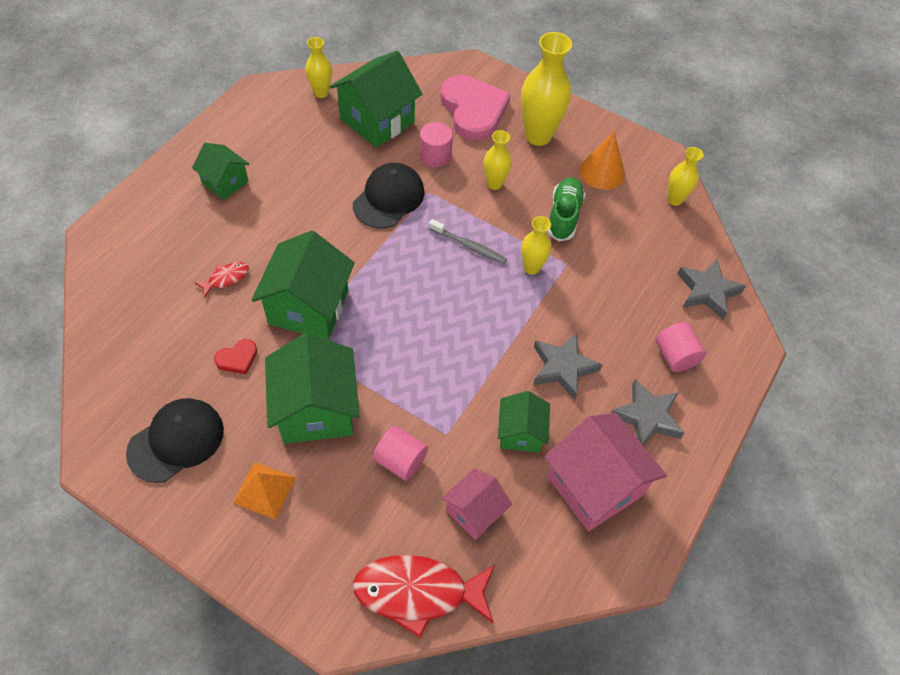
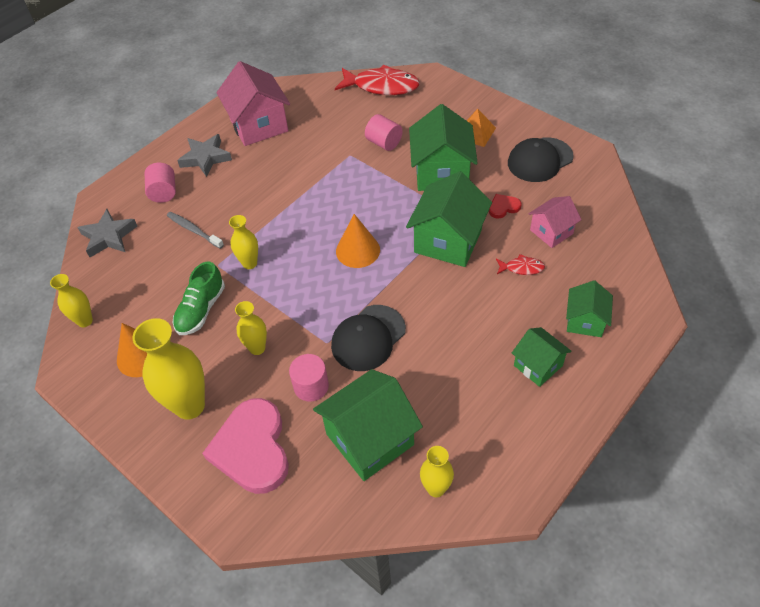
camera: 165 degrees left, 5 degrees down
(226, 278) = (522, 268): red fish -> red fish turned 150 degrees counterclockwise
(413, 290) = (358, 250): none -> orange cone
(469, 246) = (300, 285): grey toothbrush -> grey toothbrush (194, 230)
(474, 511) = (340, 117): pink house -> pink house (551, 232)
(520, 433) = (298, 153): green house -> green house (585, 321)
(563, 368) = (253, 189): grey star -> none

